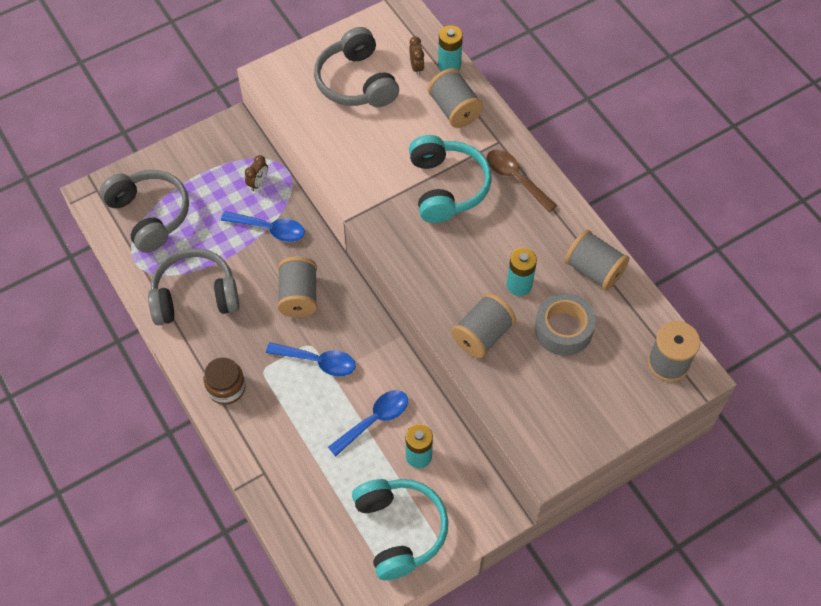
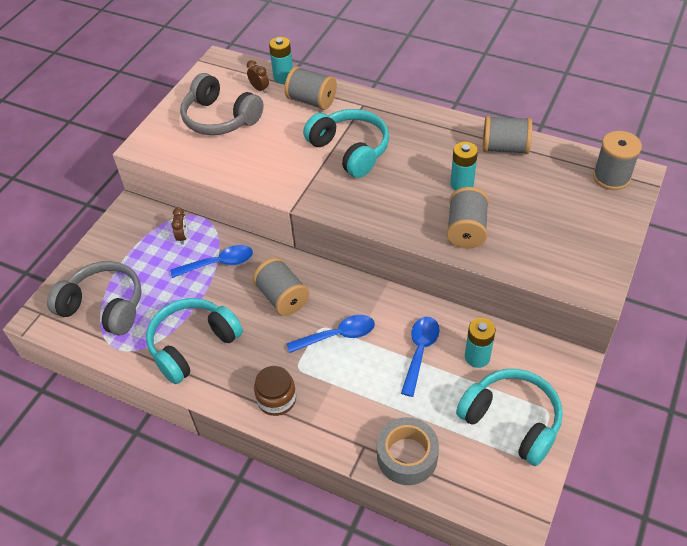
camera: 30 degrees left, 10 degrees down
(195, 296) = (193, 345): grey headphones -> turquoise headphones
(515, 178) = (396, 121): brown spoon -> none
(563, 329) = (520, 195): grey tape -> grey tape (407, 456)

